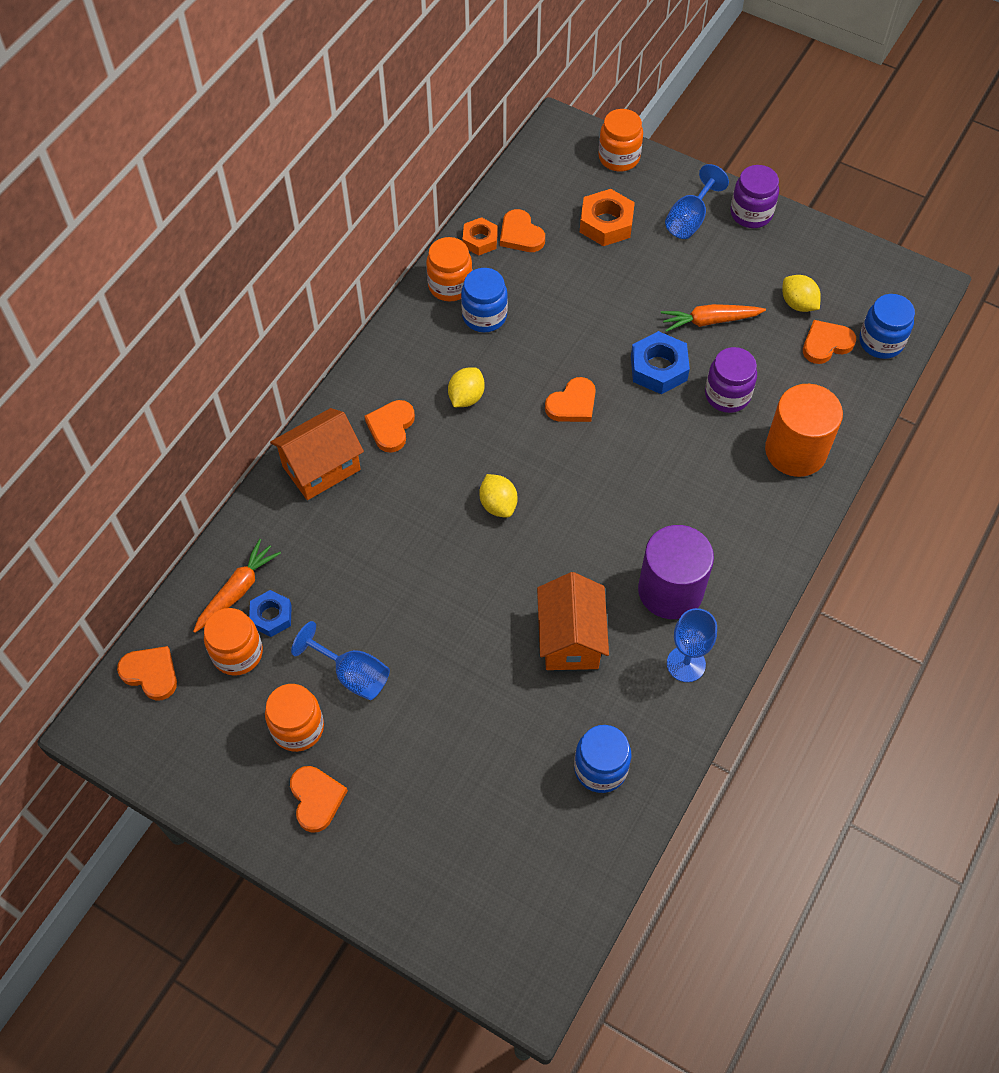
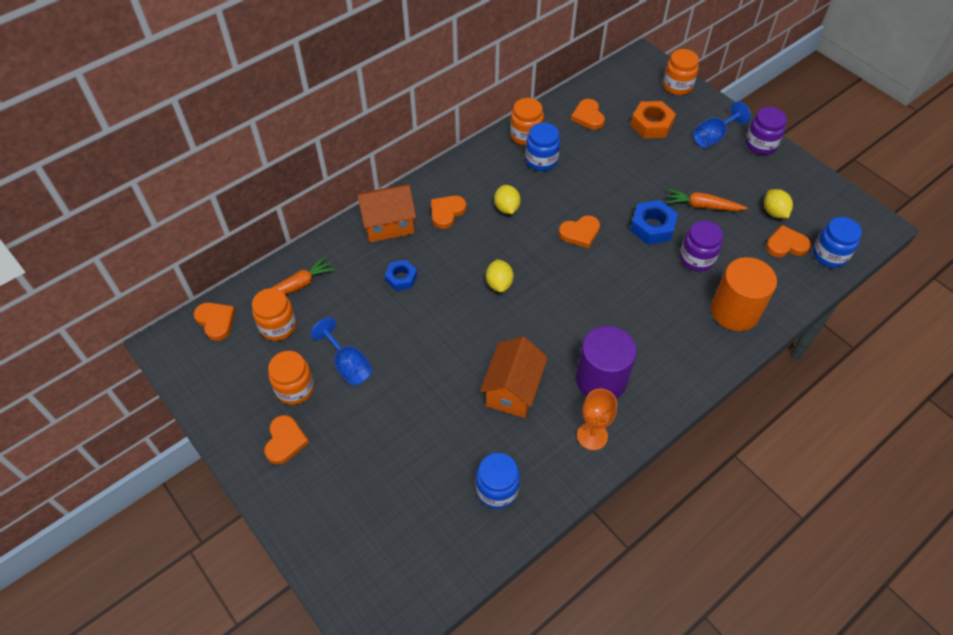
camera: 20 degrees right, 5 degrees down
(271, 616) = (311, 309): blue nut -> blue nut (401, 278)
(466, 397) = (506, 208): yellow lemon -> yellow lemon turned 60 degrees counterclockwise
(480, 240) = (558, 113): orange nut -> none
(686, 664) = (592, 436): blue goblet -> orange goblet

